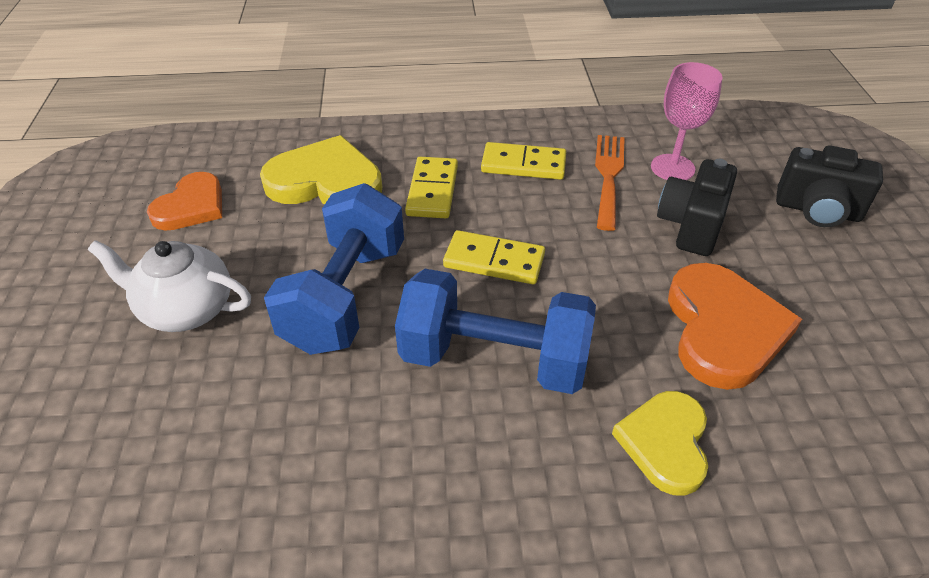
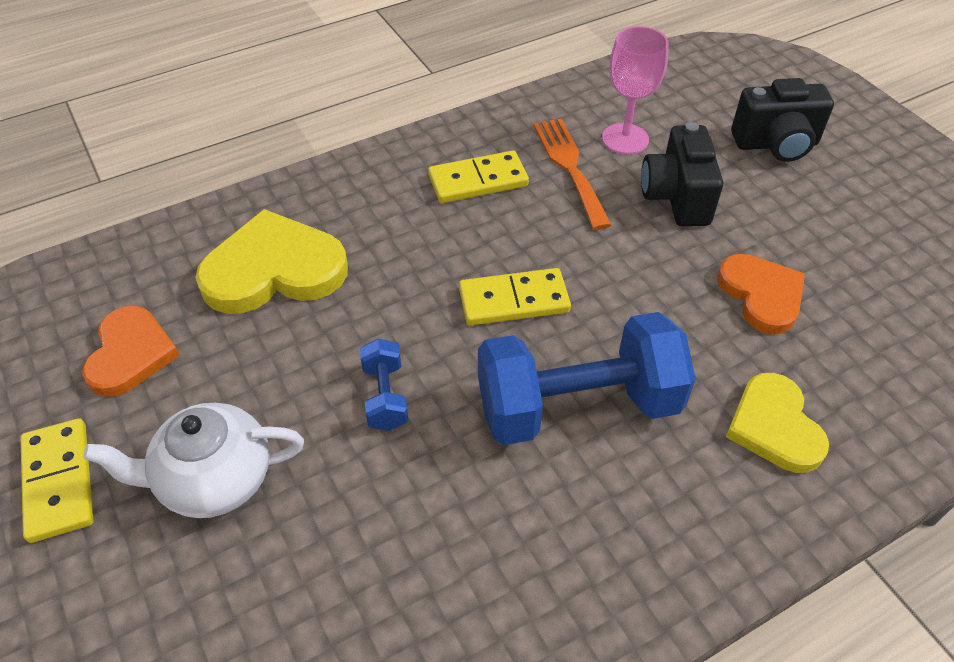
camera: 25 degrees left, 5 degrees up
(345, 296) = (385, 396): blue dumbbell -> blue dumbbell, size x0.45
(432, 190) = (401, 242): yellow domino -> yellow domino (59, 481)
(723, 329) = (761, 295): orange heart -> orange heart, size x0.66

